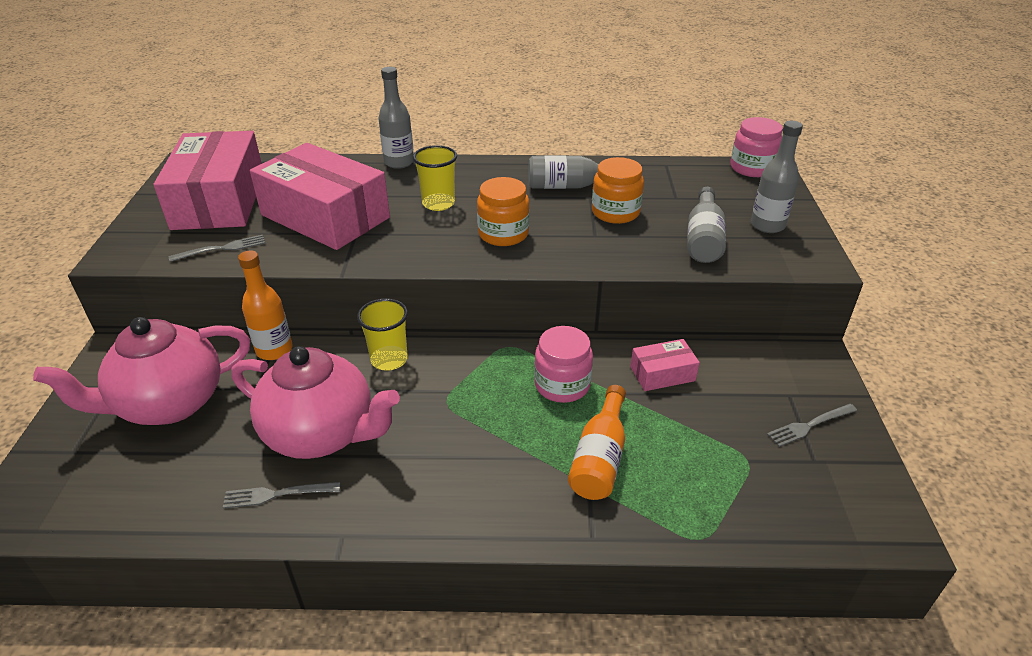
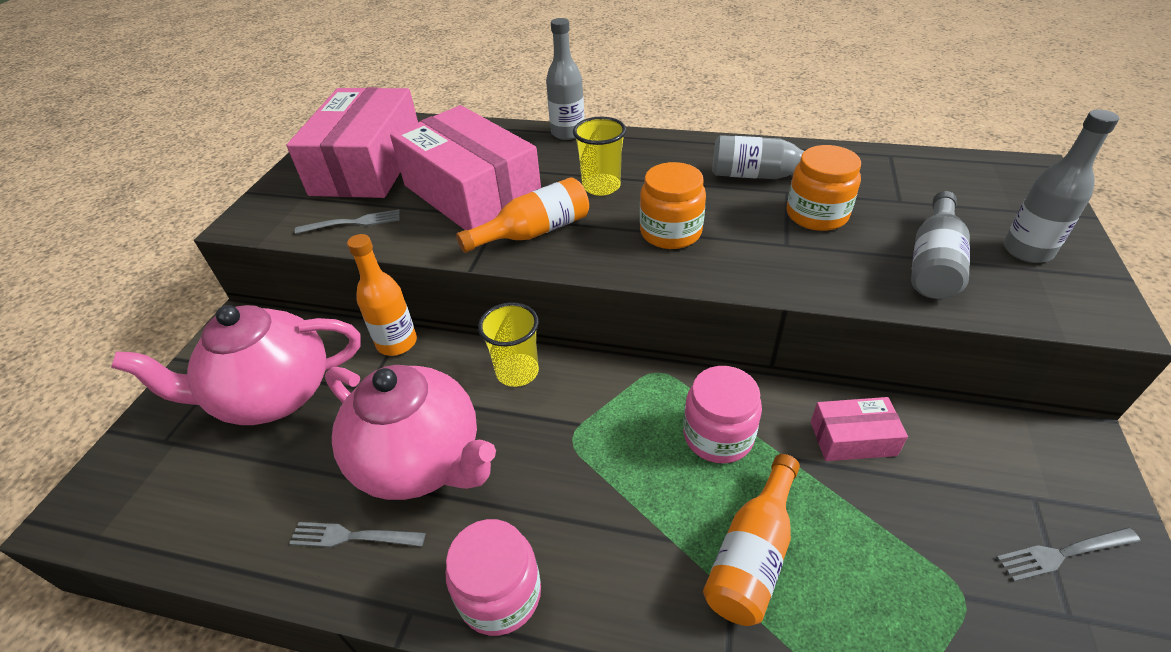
camera: 15 degrees right, 5 degrees up
(389, 243) = (533, 232): none -> orange bottle
(752, 168) = (1008, 167): pink jar -> pink jar (500, 594)

